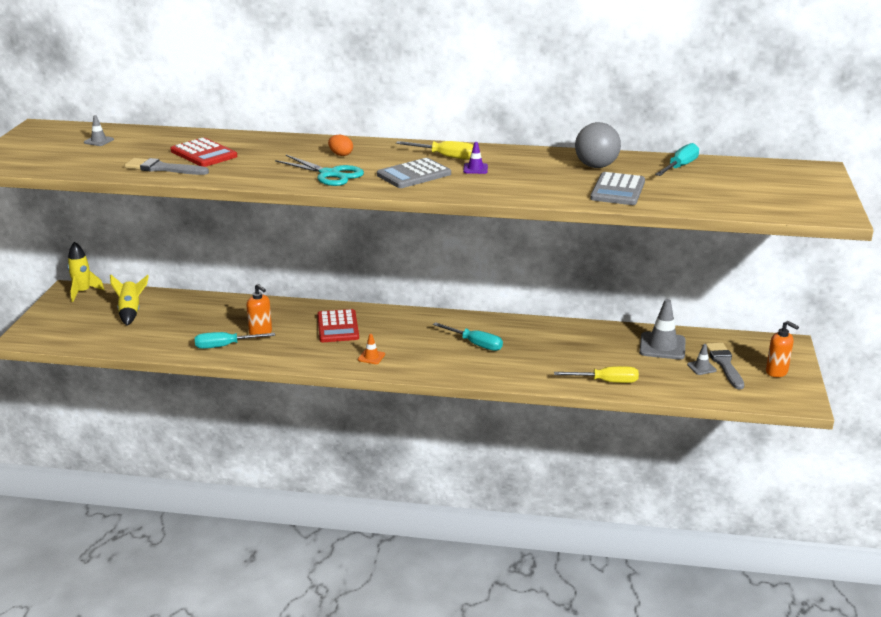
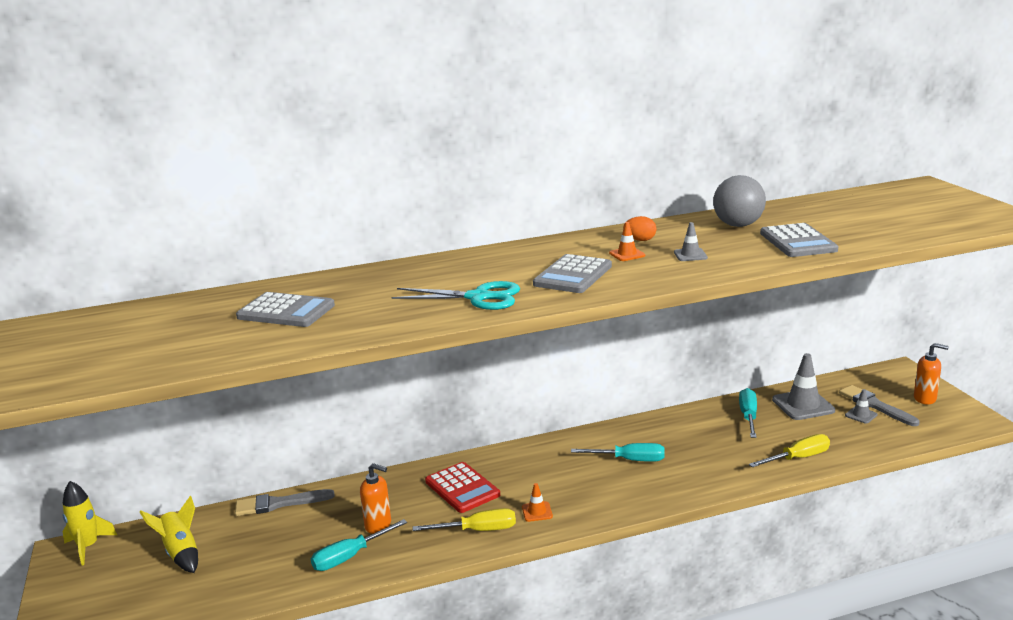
camera: 25 degrees left, 5 degrees down
(98, 141) = (116, 329): grey traffic cone -> grey traffic cone (690, 255)
(163, 168) = (255, 341): grey brush -> grey brush (279, 504)
(204, 154) = (286, 311): red calculator -> grey calculator
(341, 155) = (458, 274): orange egg -> orange egg (640, 240)
(445, 157) = (576, 250): yellow screwdriver -> yellow screwdriver (478, 530)
(475, 169) = (627, 254): purple traffic cone -> orange traffic cone
(680, 167) = (811, 208): turquoise screwdriver -> turquoise screwdriver (748, 416)

